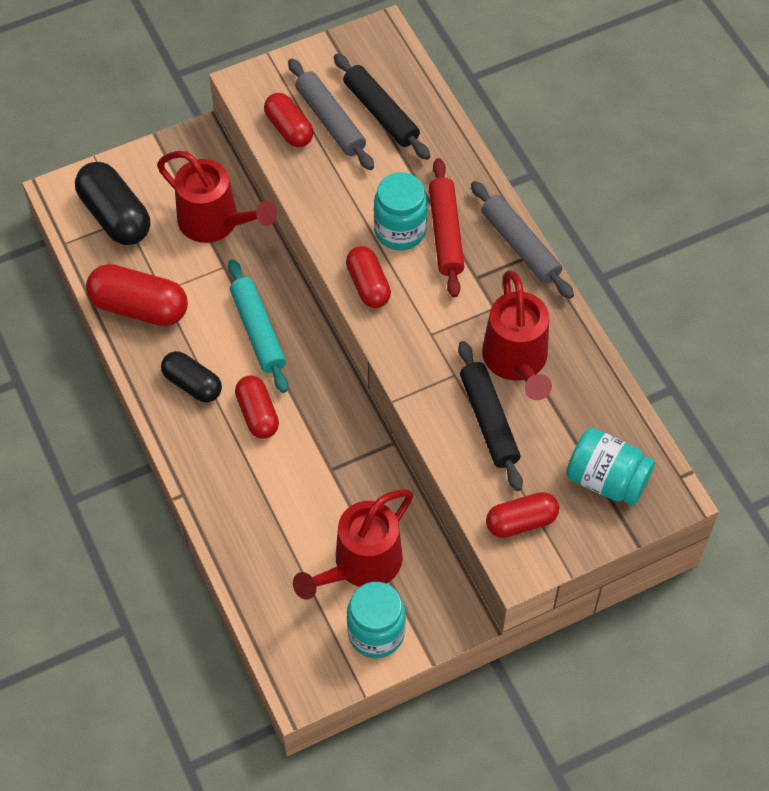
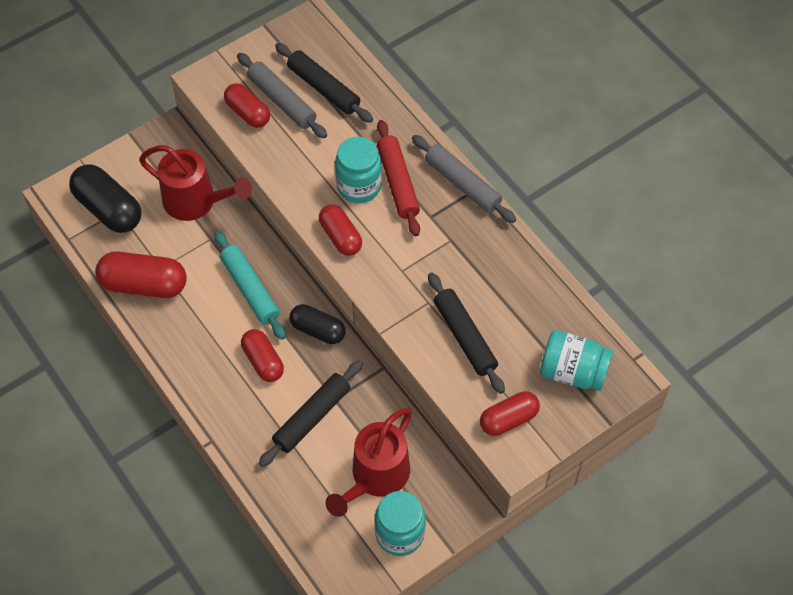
camera: 10 degrees left, 0 degrees up
(192, 384) = (202, 344): black capsule -> black capsule (318, 330)
(301, 486) = (312, 417): none -> black rolling pin
(517, 362) = (478, 283): red watering can -> none

